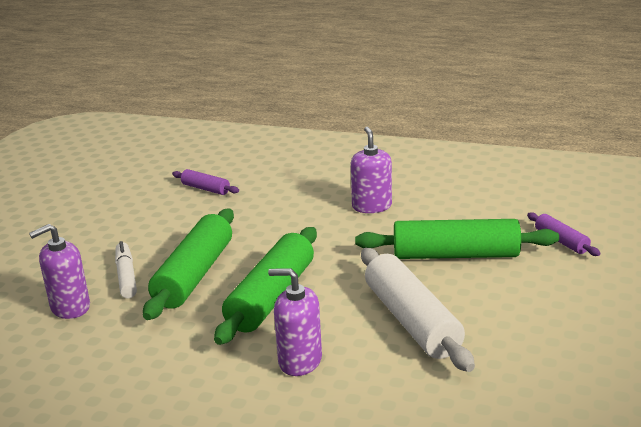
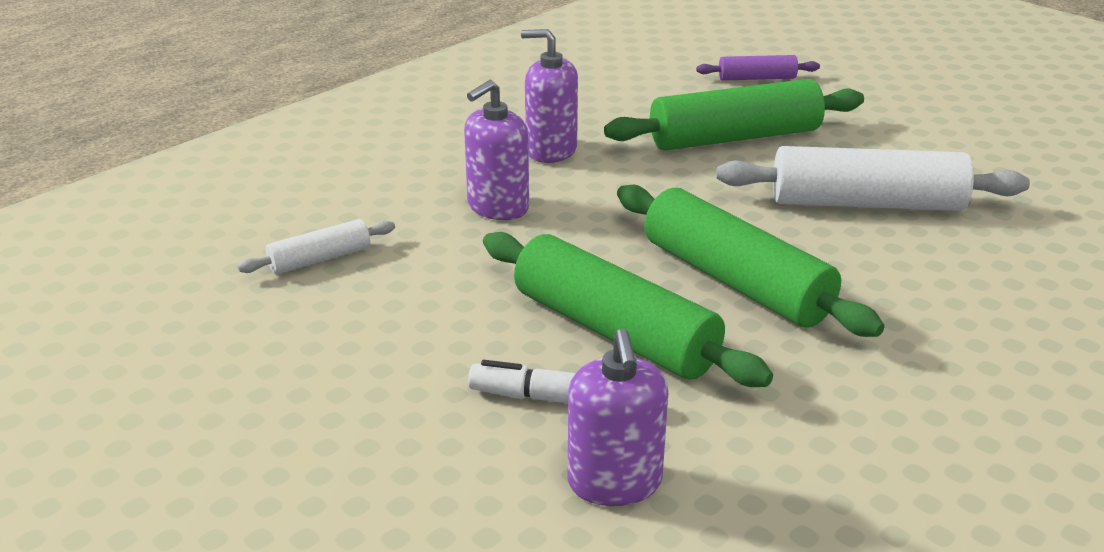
camera: 65 degrees left, 5 degrees up
(205, 189) = (320, 259): purple rolling pin -> white rolling pin
(300, 361) = (914, 298): purple soap dispenser -> purple soap dispenser (498, 207)
(455, 255) = (734, 137): green rolling pin -> green rolling pin turned 45 degrees clockwise

